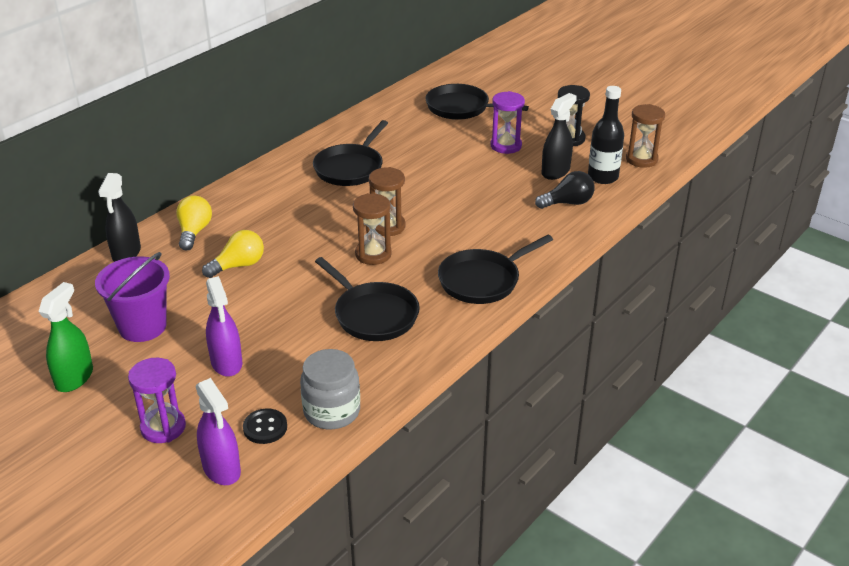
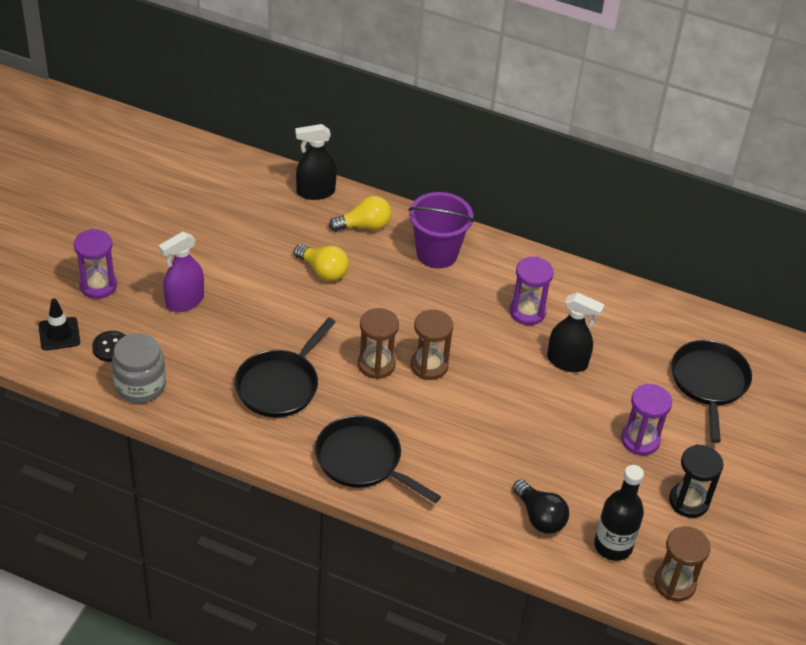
camera: 70 degrees right, 10 degrees up
(74, 378) = (143, 216): green spray bottle -> none
(142, 326) = (217, 235): purple bucket -> purple bucket (437, 253)
(222, 469) = (59, 334): purple spray bottle -> black traffic cone
(351, 168) = (527, 312): black pan -> purple hourglass
(555, 172) = (603, 497): black spray bottle -> black spray bottle (567, 362)

